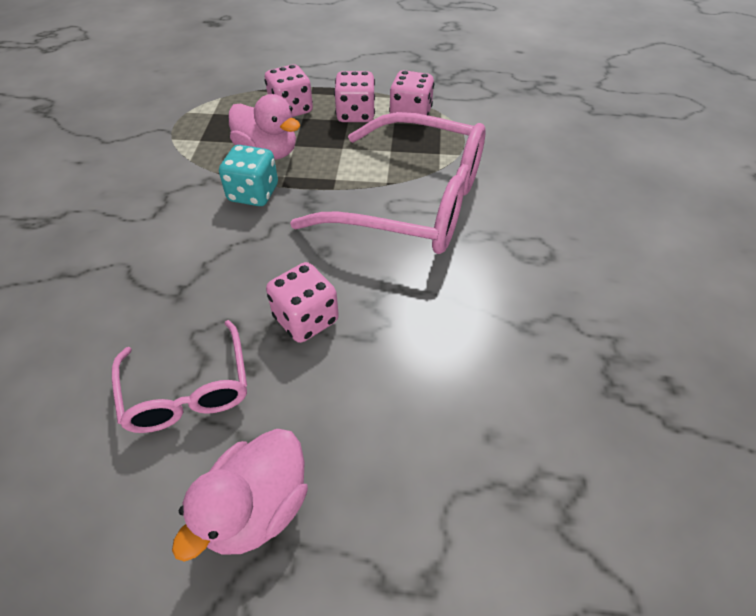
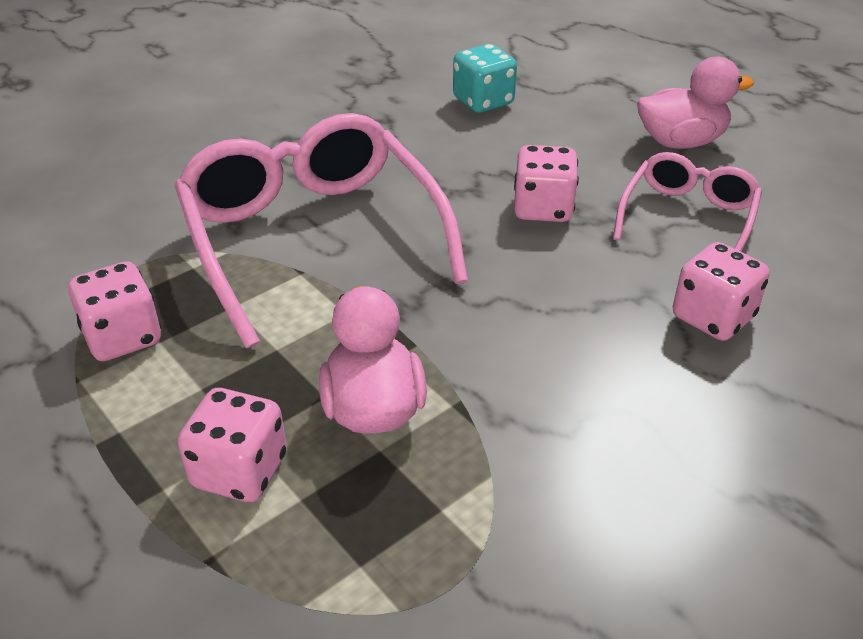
camera: 135 degrees left, 10 degrees down
(253, 193) = (460, 356): turquoise dice -> turquoise dice (483, 101)
(355, 114) = (178, 390): pink dice -> pink dice (712, 317)

